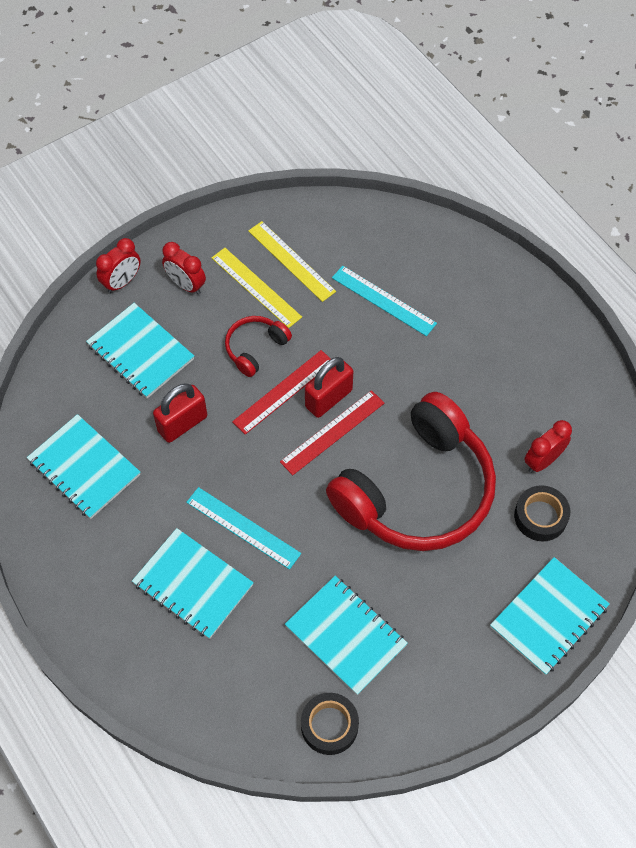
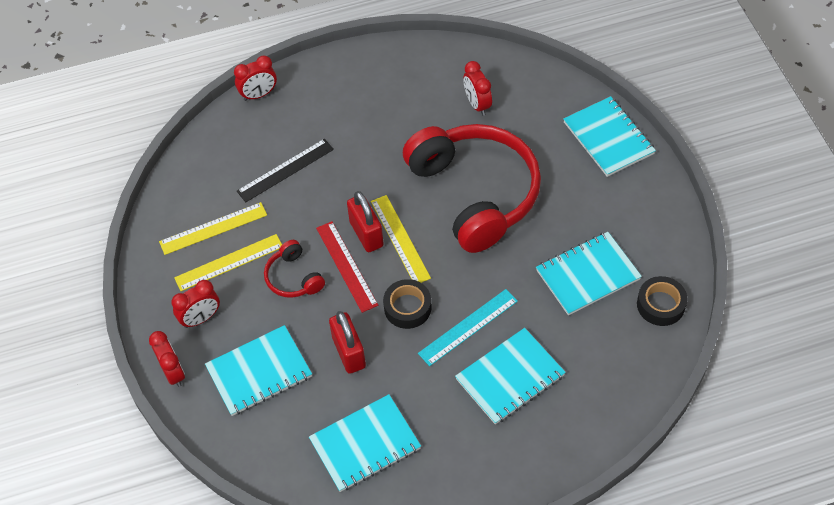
camera: 70 degrees left, 5 degrees down
(332, 432) = (400, 239): red ruler -> yellow ruler
(383, 300) = (285, 170): turquoise ruler -> black ruler
(471, 246) = (259, 95): none -> red clock
(540, 516) = (524, 119): black tape -> black tape (407, 307)

